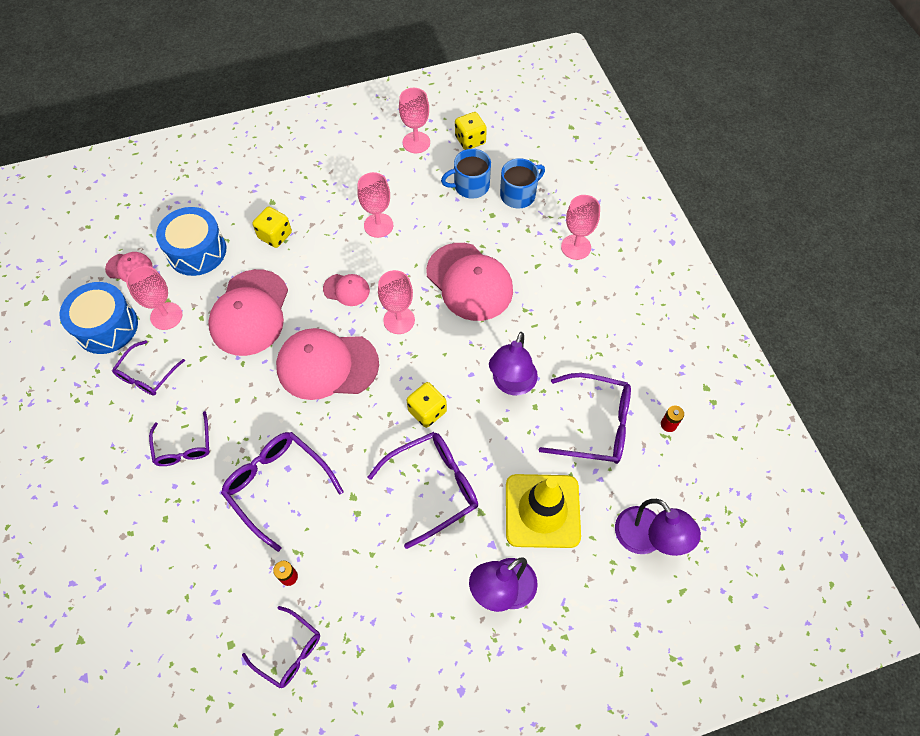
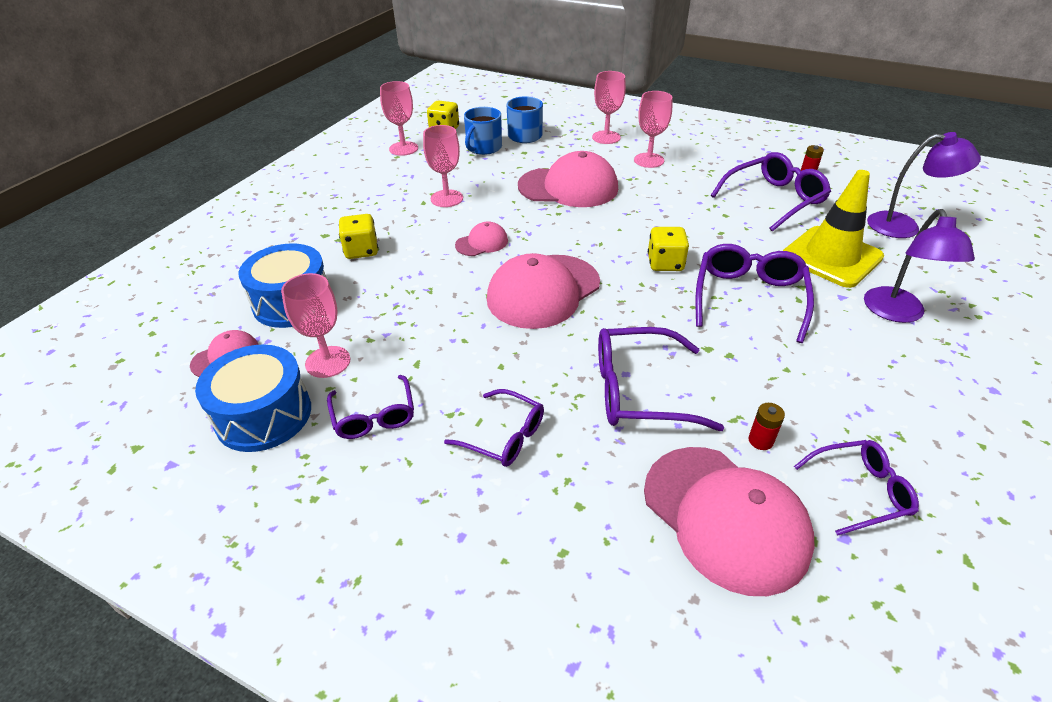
camera: 45 degrees left, 20 degrees down
(250, 313) = (416, 306): pink cap -> pink cap (725, 517)
(399, 320) = (554, 233): pink goblet -> pink goblet (649, 160)
(511, 384) = (691, 214): purple lamp -> none

